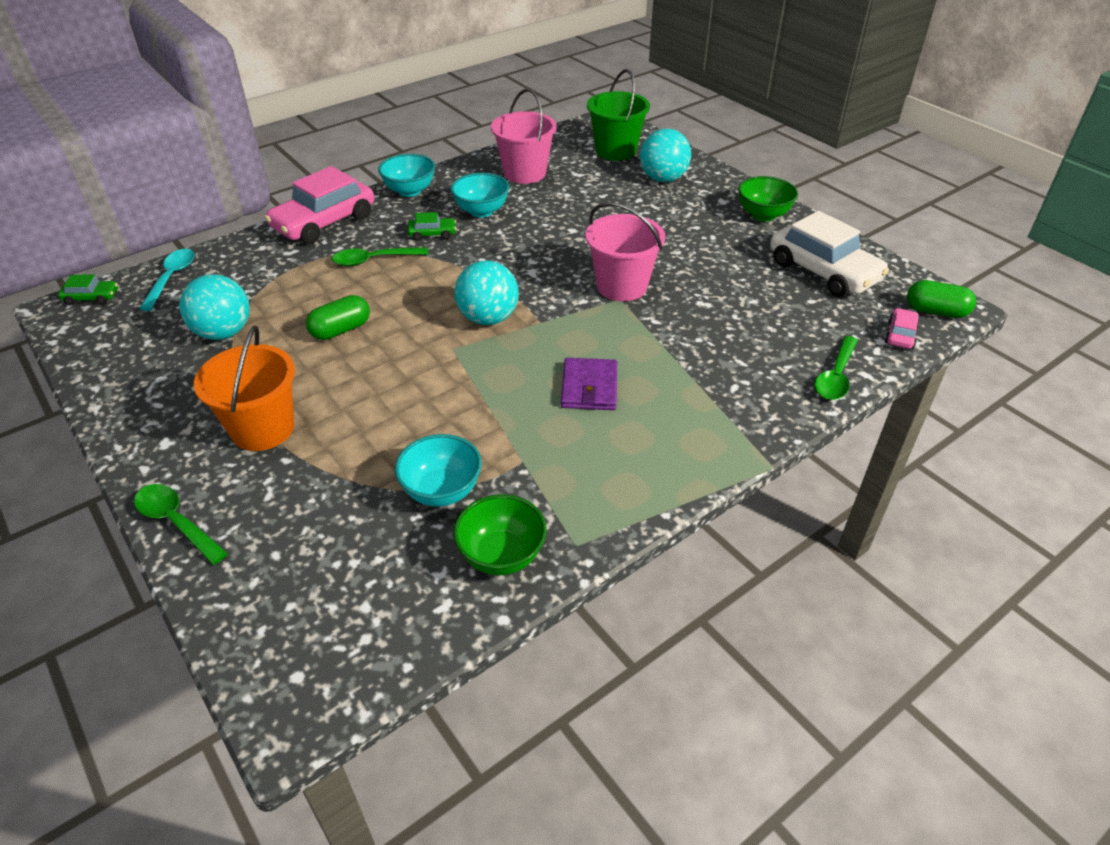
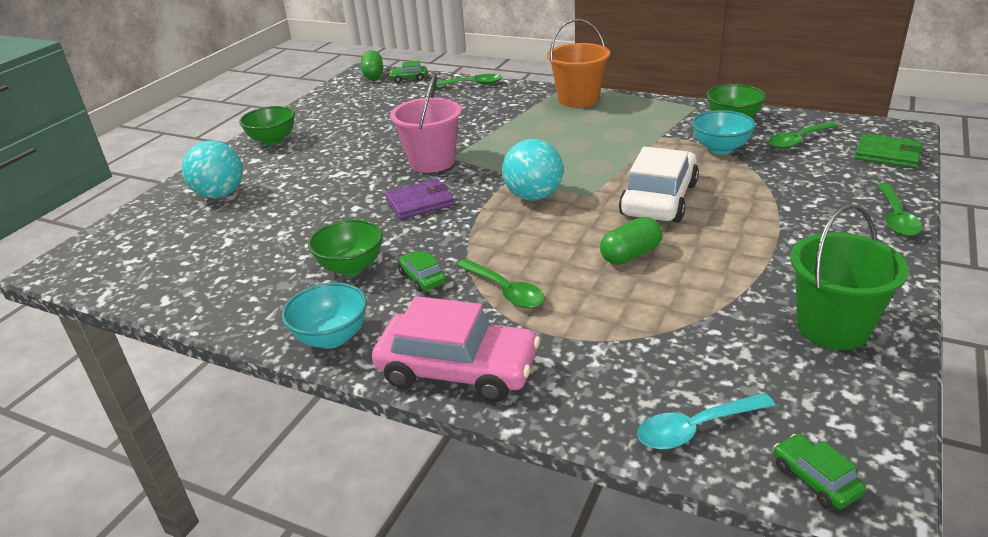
camera: 115 degrees left, 10 degrees down
(224, 333) = (720, 319): turquoise ball -> none
(263, 429) = (780, 230): orange bucket -> orange bucket (578, 99)
(263, 635) = (887, 154): none -> green wallet
(341, 330) = (630, 255): green capsule -> green capsule turned 60 degrees counterclockwise
(385, 575) = (798, 141): none -> green spoon
(481, 211) = (351, 267): turquoise bowl -> green bowl
(525, 173) = (240, 273): pink bucket -> none
(589, 387) = (567, 139): purple wallet -> purple wallet (420, 202)
(615, 151) = (157, 236): green bucket -> green bucket (832, 327)
(823, 271) = (348, 107): white car -> white car (659, 199)
(900, 335) = (409, 78): pink car -> green car

